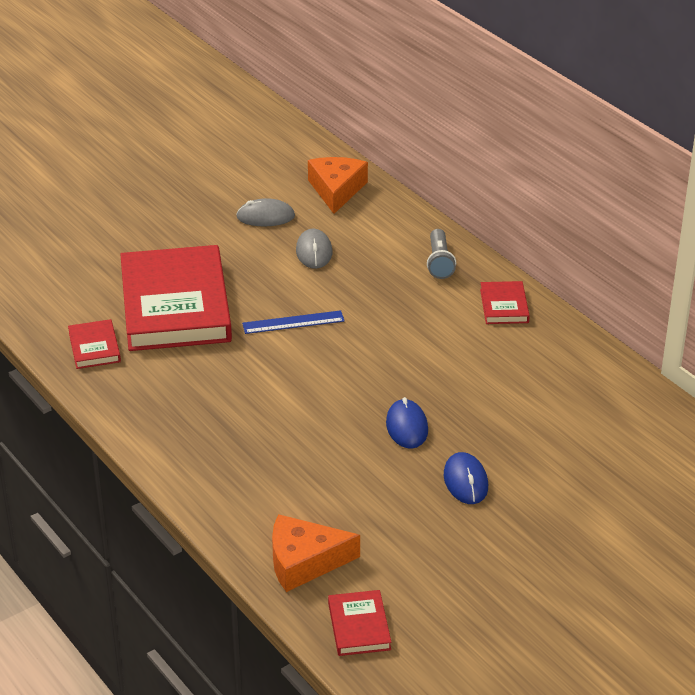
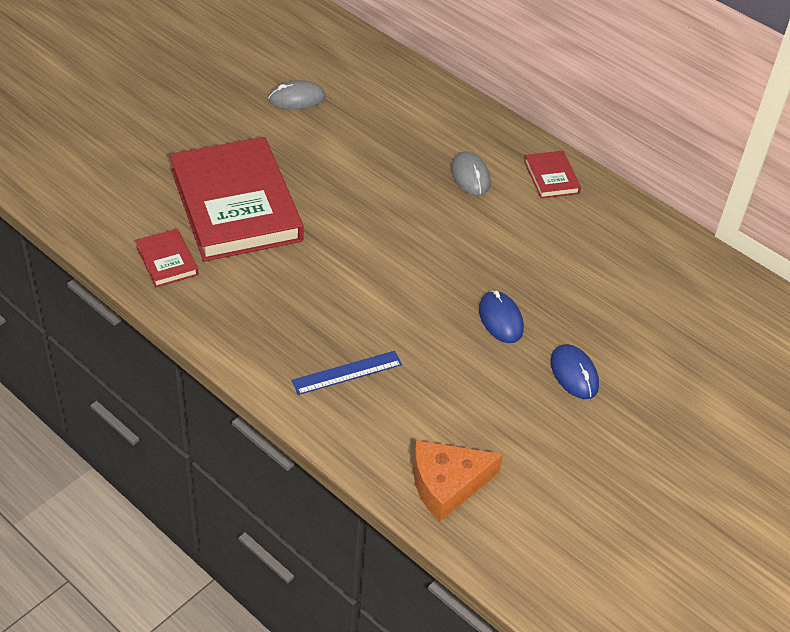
camera: 15 degrees left, 10 degrees up
(293, 322) = (357, 213): blue ruler -> blue ruler (347, 373)
(314, 252) = (355, 133): grey mouse -> grey mouse (470, 176)
(336, 190) = (357, 64): orange cheese -> none
(359, 626) = (522, 552): red book -> none
(439, 262) = (477, 135): grey flashlight -> none

